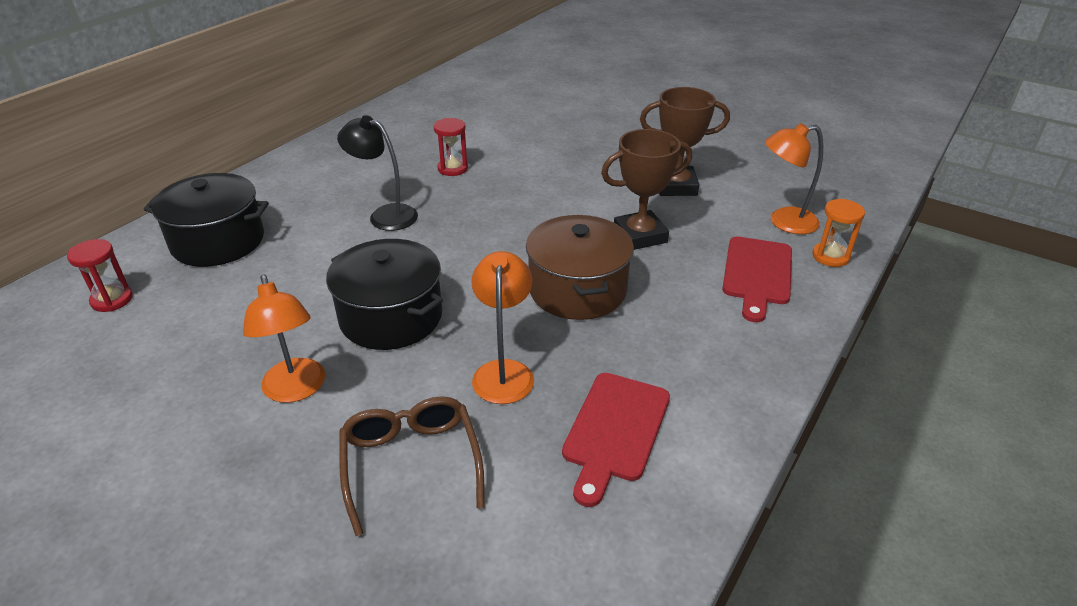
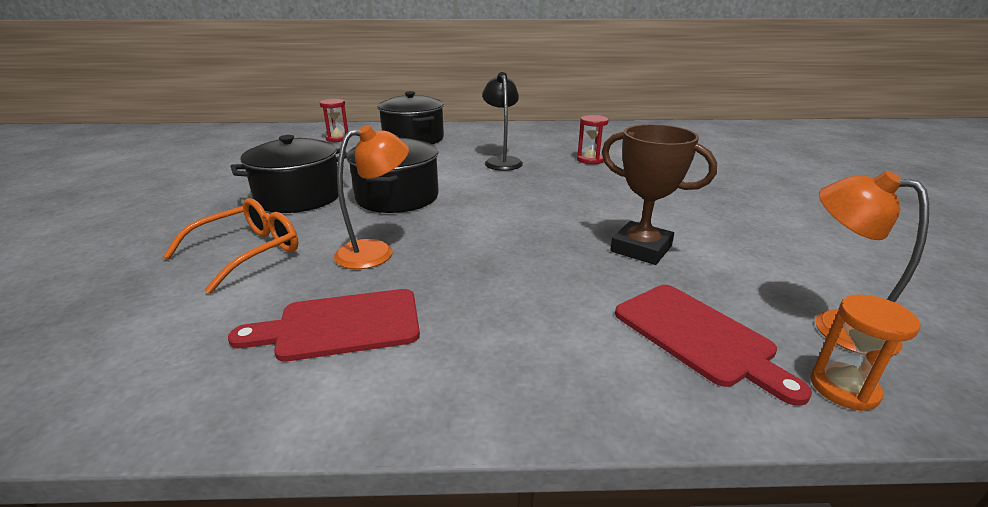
camera: 55 degrees right, 10 degrees down
(296, 390) = (299, 197): orange lamp -> black pot
(411, 463) = (248, 252): brown glasses -> orange glasses
(578, 289) = (517, 247): brown pot -> none
(675, 186) = (755, 241): brown trophy -> none
(757, 274) = (698, 336): red cutting board -> red cutting board turned 105 degrees counterclockwise

